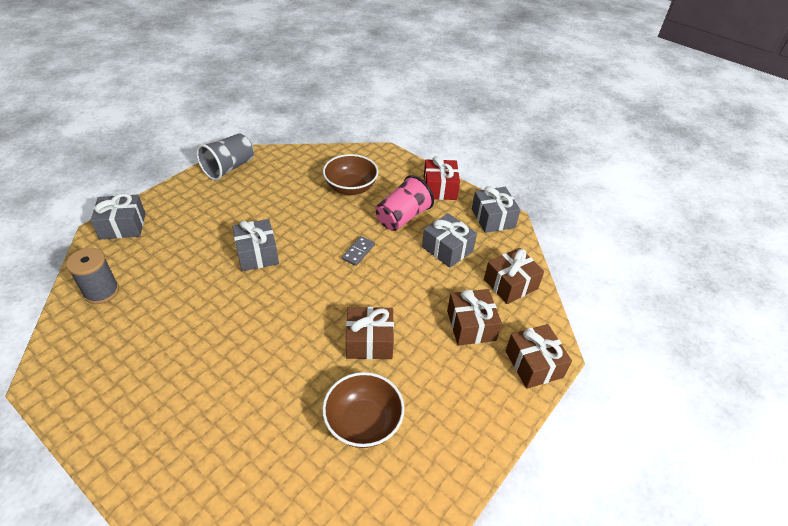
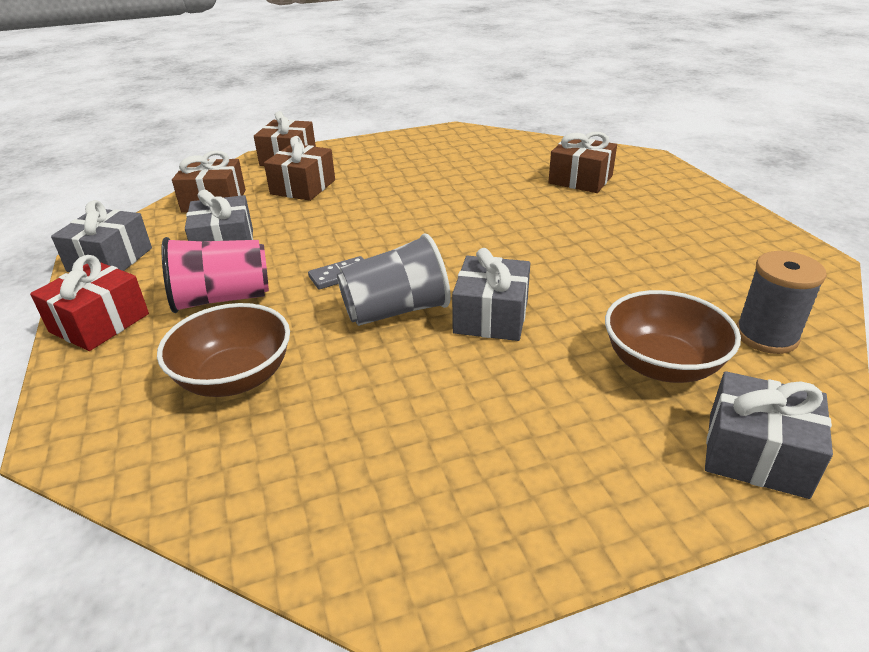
camera: 145 degrees left, 10 degrees down
(229, 168) = (456, 546): grey cup -> grey cup (396, 311)
(363, 422) = (469, 165): brown bowl -> brown bowl (661, 364)
(369, 341) = (416, 201): brown gift -> brown gift (580, 179)

